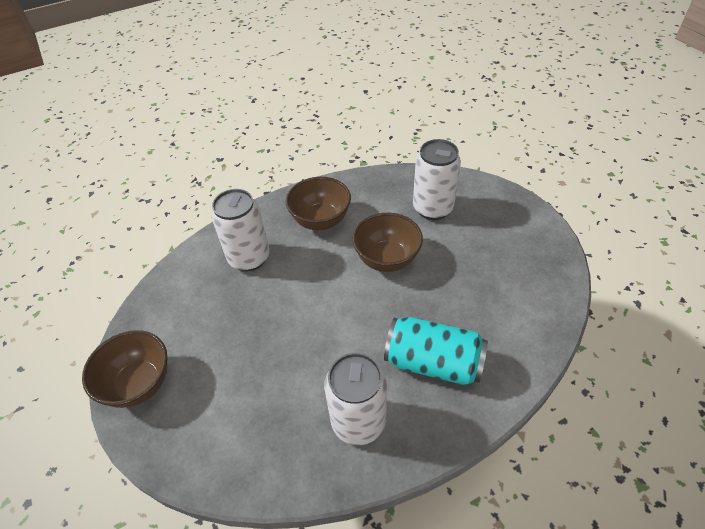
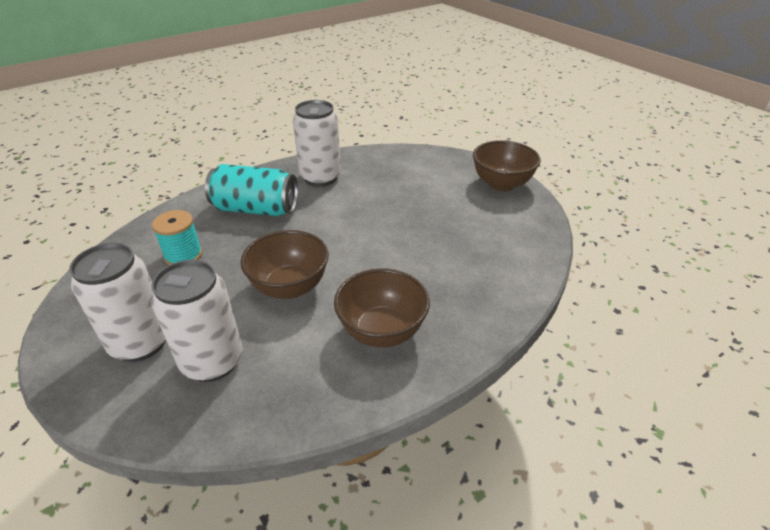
camera: 170 degrees right, 10 degrees down
(249, 258) = (460, 278): white can -> white can (140, 343)
(489, 300) = (183, 255): none -> turquoise spool

